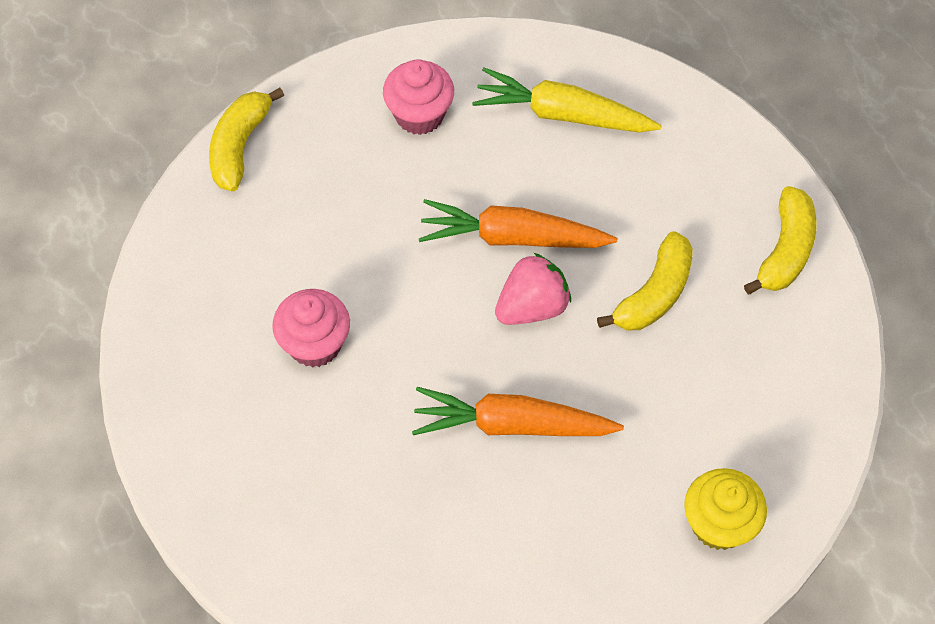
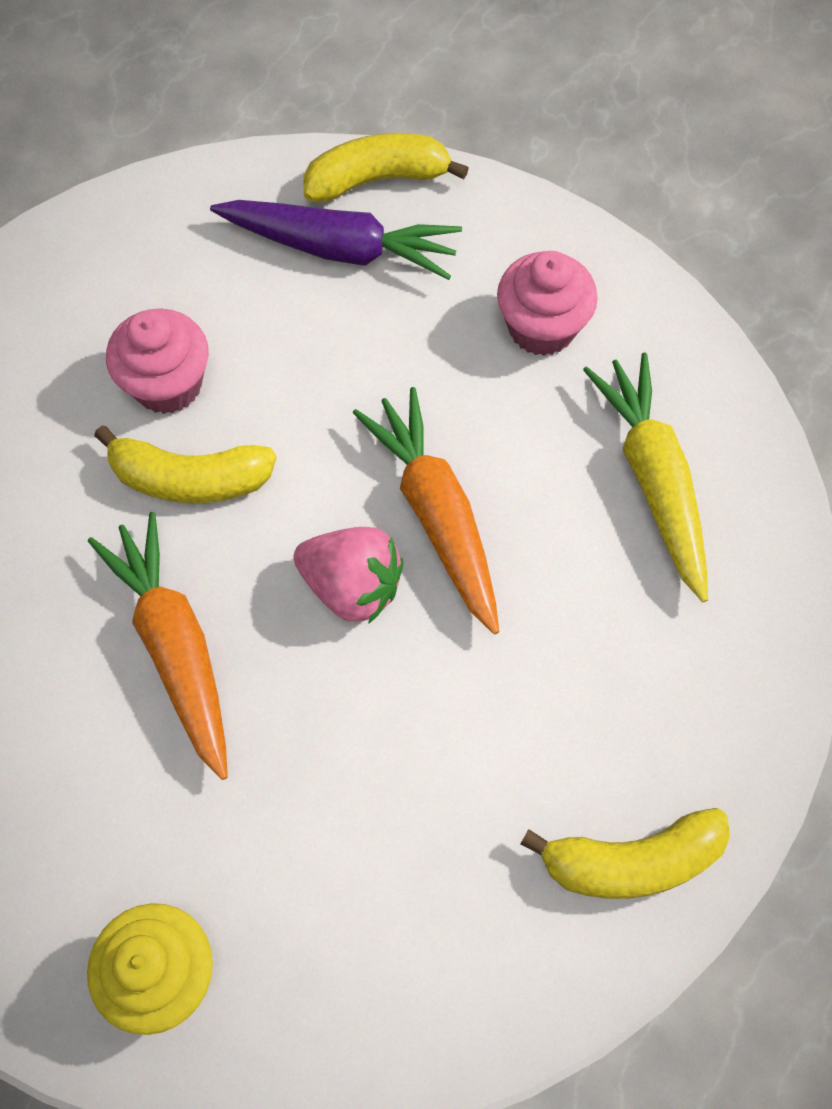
camera: 60 degrees right, 5 degrees up
(279, 194) = (340, 248): none -> purple carrot
(654, 294) = (457, 722): yellow banana -> yellow banana (190, 478)

